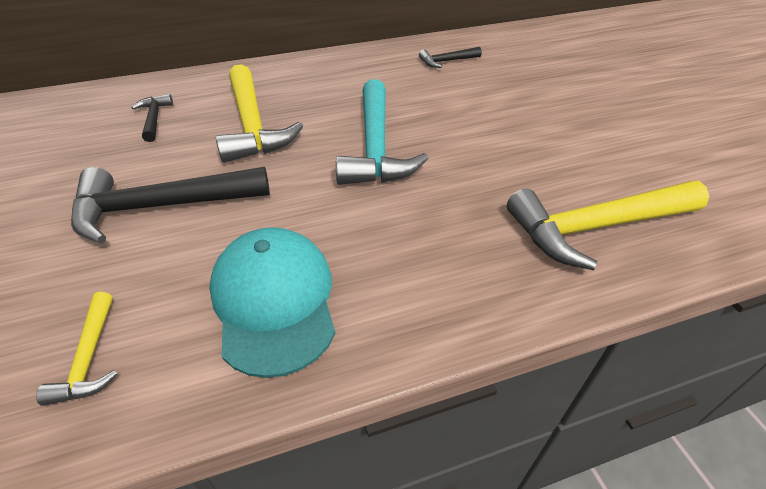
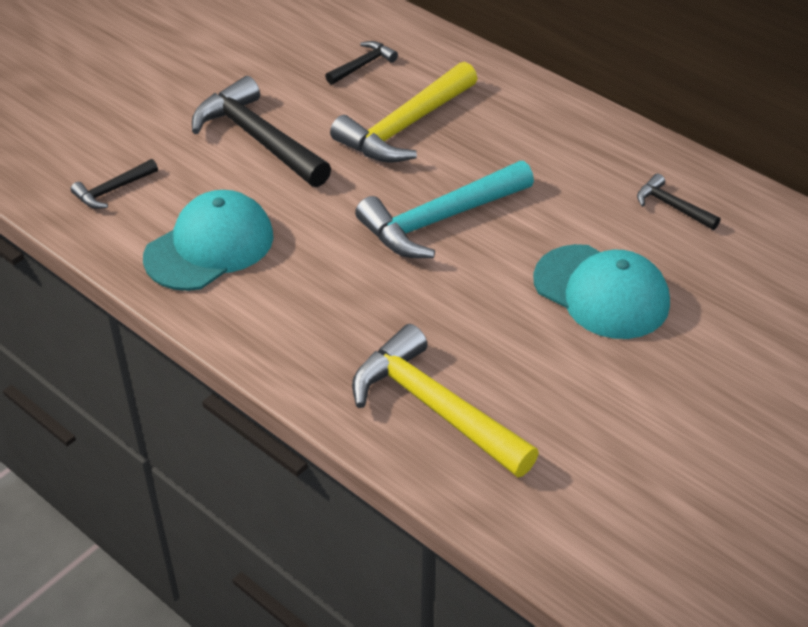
camera: 60 degrees right, 0 degrees up
(89, 357) = (113, 190): yellow hammer -> black hammer
(508, 110) = (601, 292): none -> turquoise cap

